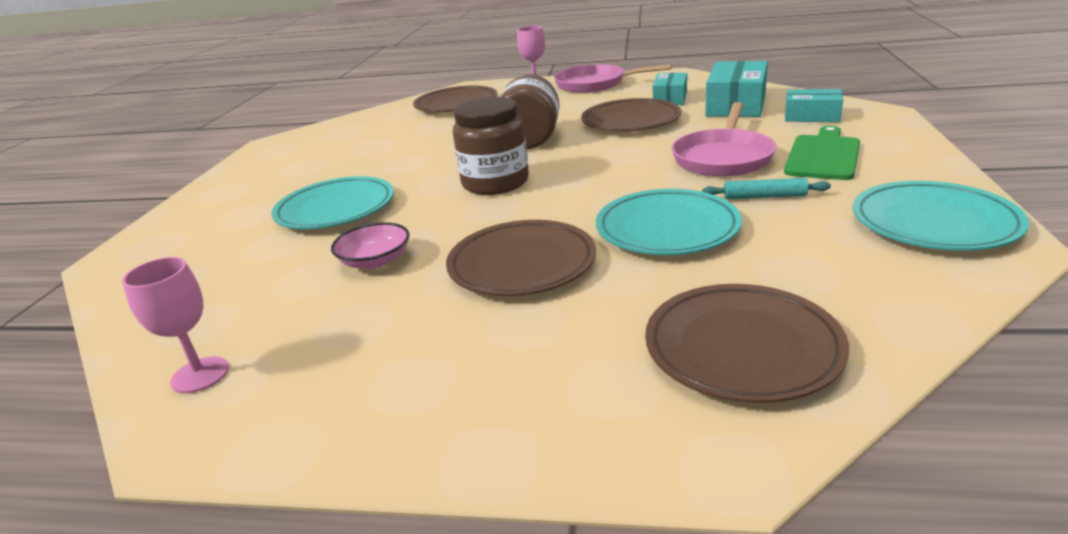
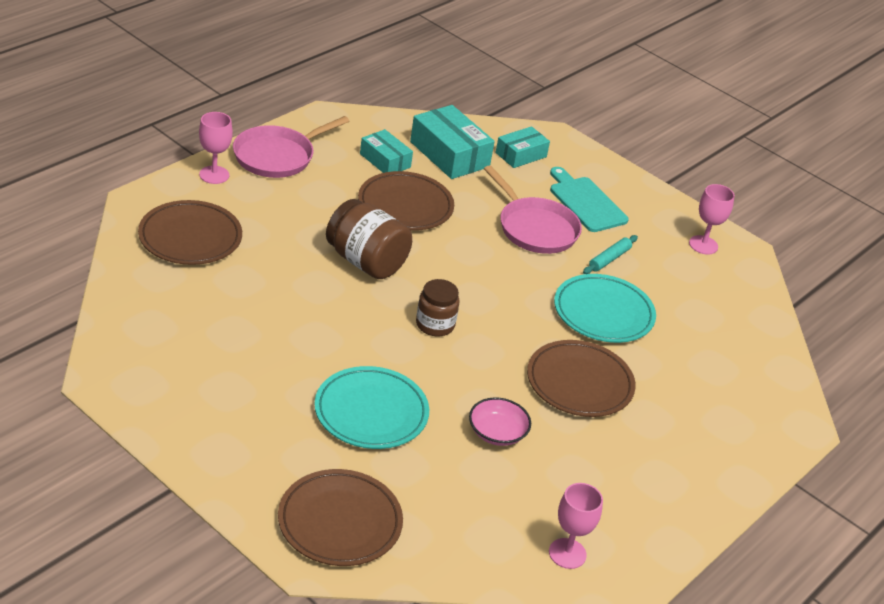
camera: 65 degrees left, 10 degrees up
(495, 183) = (435, 325): brown jar -> brown jar, size x0.64
(742, 348) = (739, 373): brown plate -> brown plate (339, 522)
(823, 156) = (586, 202): green cutting board -> turquoise cutting board
(934, 223) = (703, 245): turquoise plate -> pink goblet

